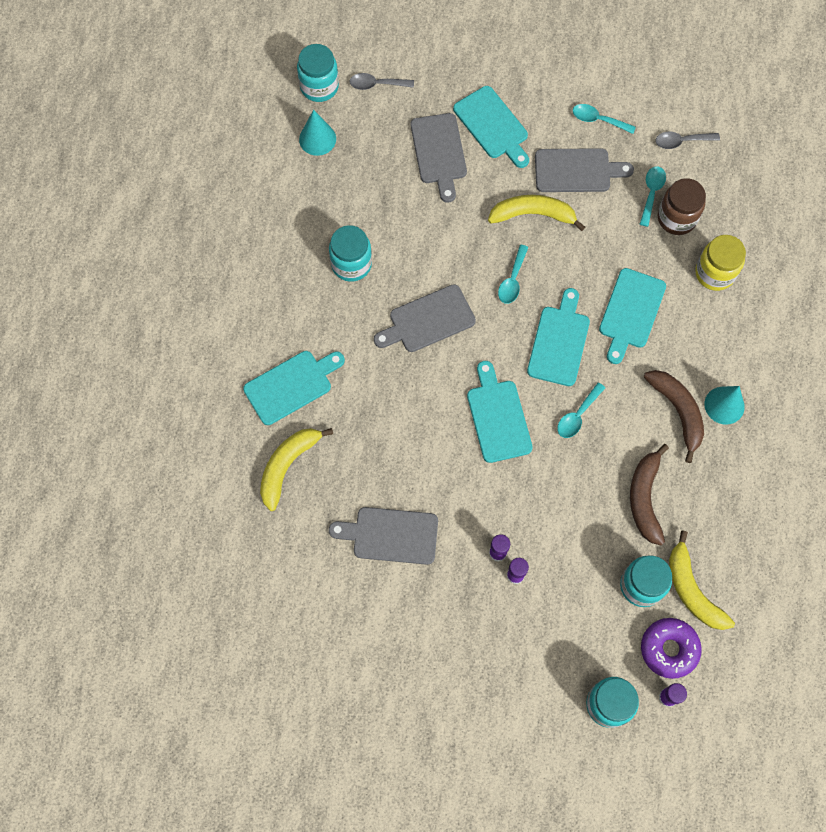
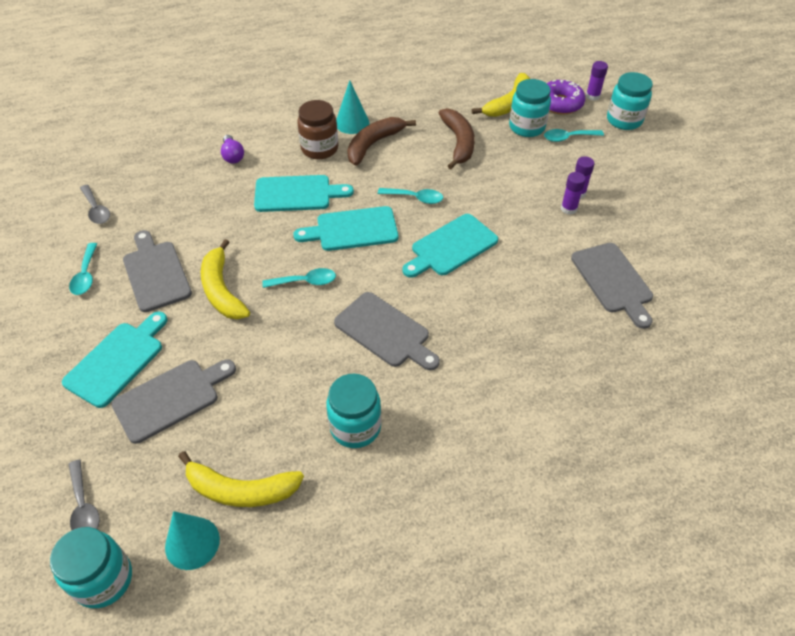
camera: 115 degrees left, 20 degrees down
(287, 466) = (616, 388): yellow banana -> yellow banana (241, 490)
(291, 385) = (531, 423): turquoise cutting board -> none
(645, 498) = (458, 143): brown banana -> brown banana turned 75 degrees counterclockwise
(651, 193) = (163, 214): turquoise spoon -> turquoise spoon (568, 138)
(676, 218) = (185, 191): brown jar -> brown jar (319, 149)
(714, 273) = (233, 156): yellow jar -> purple light bulb

